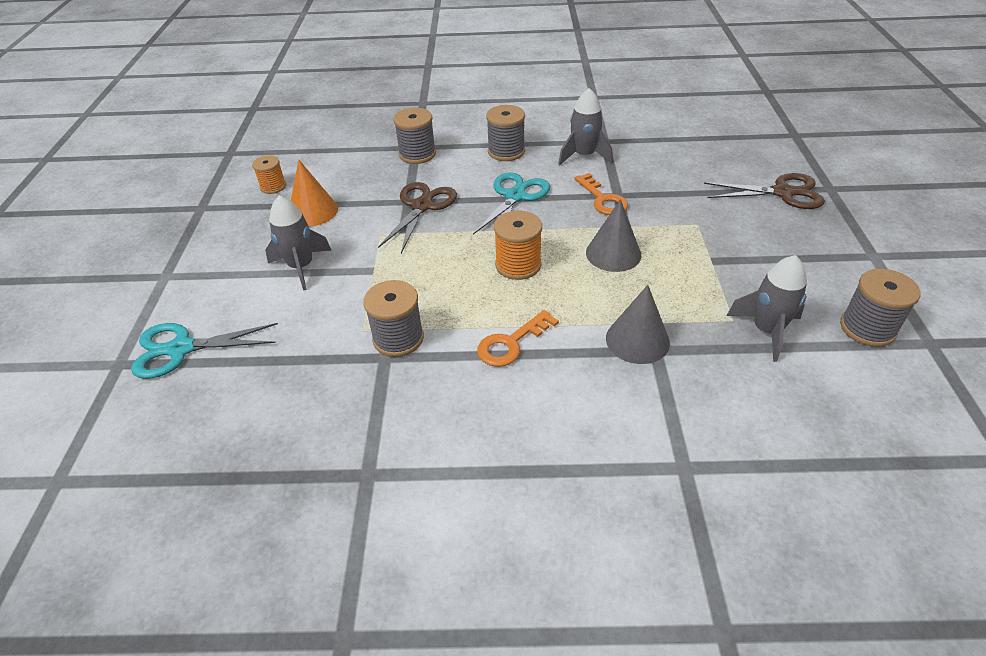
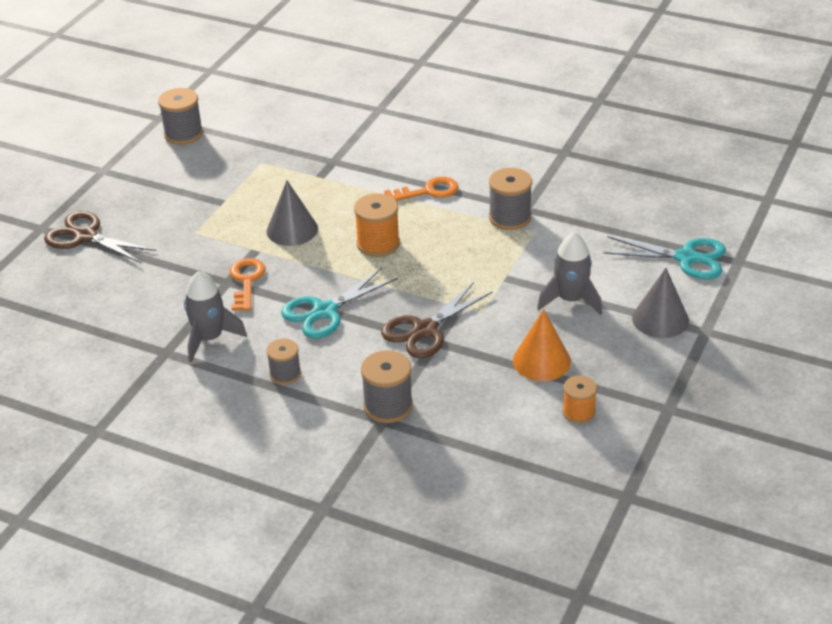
camera: 155 degrees left, 5 degrees down
(506, 151) = (285, 374): grey spool -> grey spool, size x0.66
(637, 340) = (339, 169): grey cone -> grey cone (660, 319)
(766, 330) = (248, 150): grey rocket -> none

